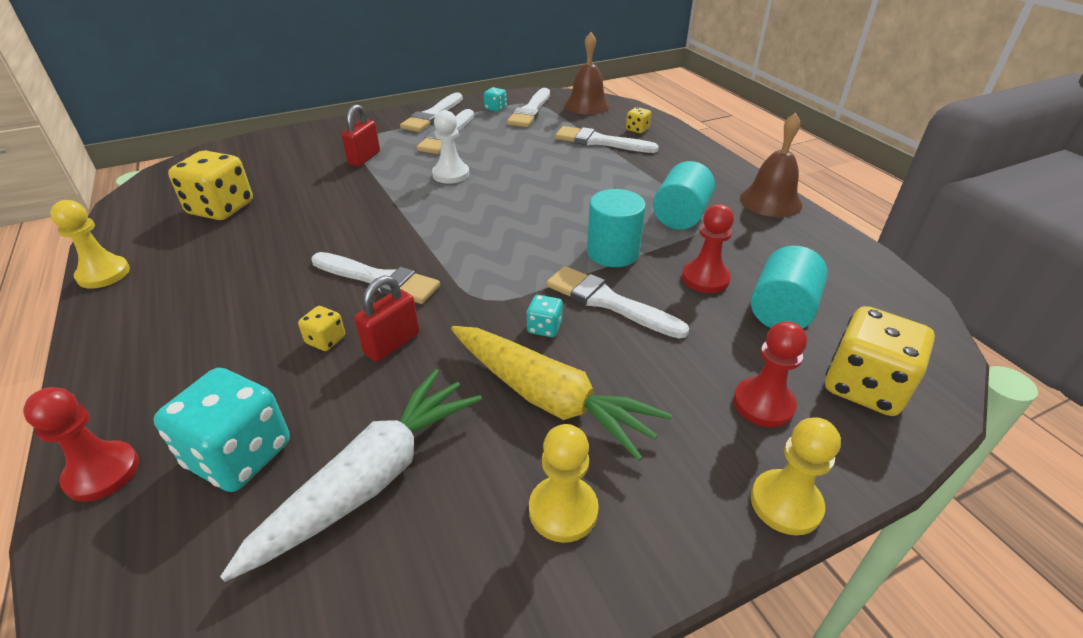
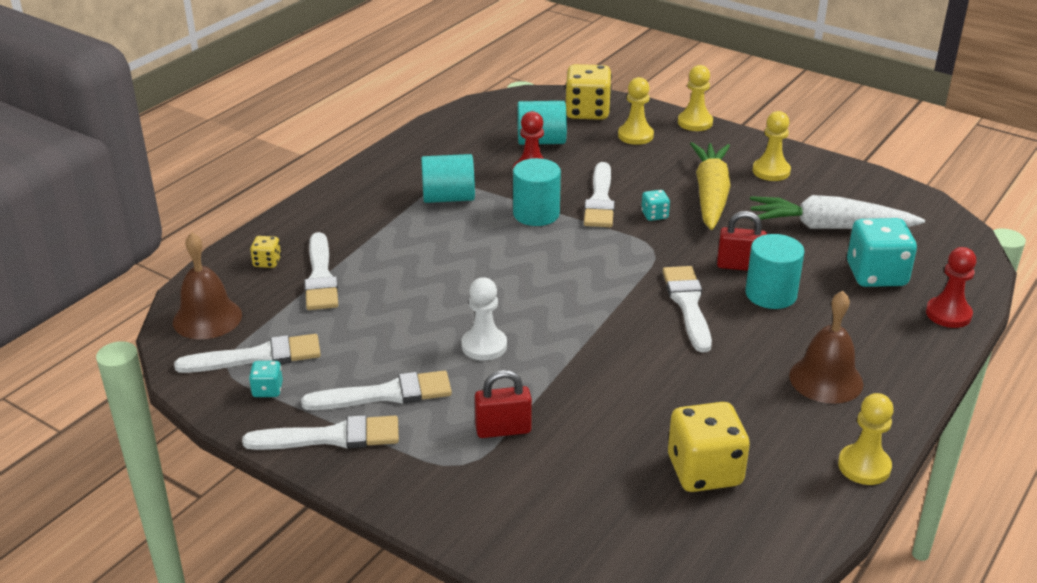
camera: 120 degrees left, 5 degrees down
(326, 340) = (771, 294): yellow dice -> turquoise cylinder
(763, 404) = (635, 136): red pawn -> yellow pawn
(770, 201) = (383, 164): brown bell -> brown bell (826, 379)

